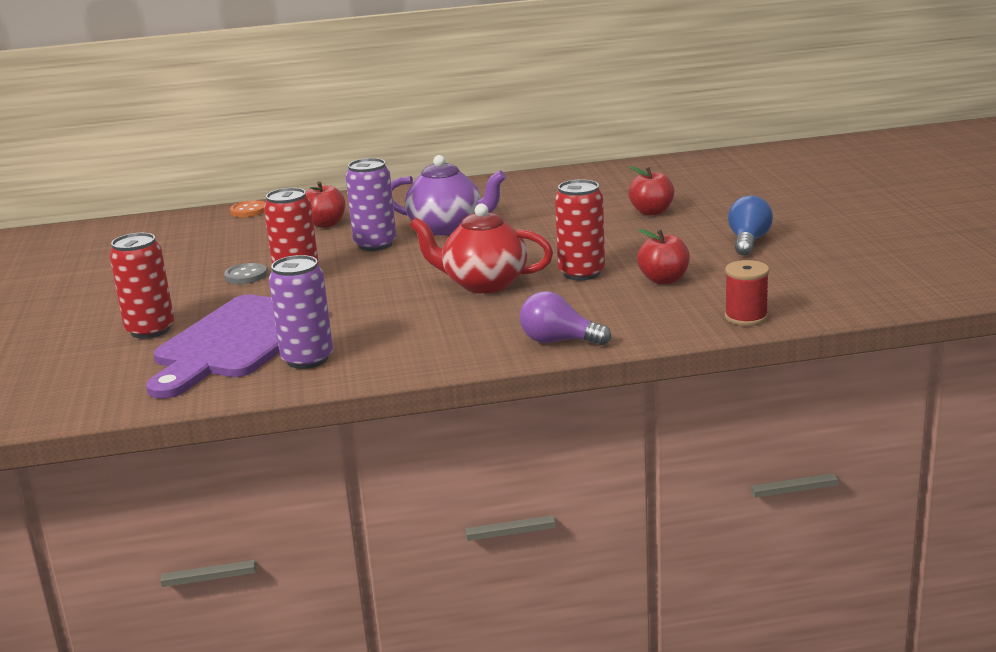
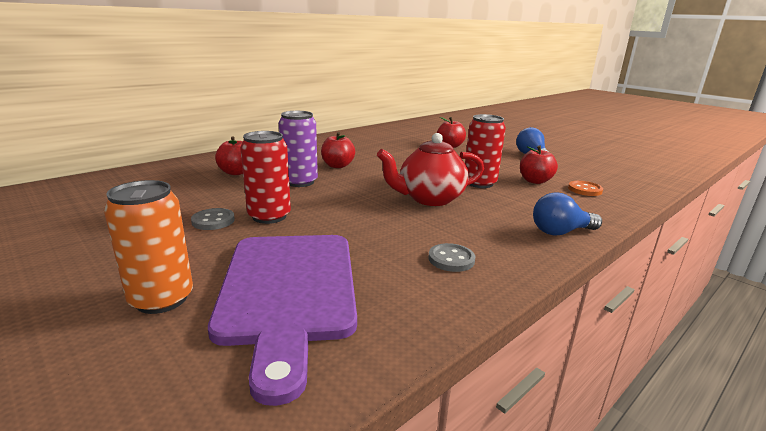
camera: 35 degrees left, 0 degrees up
(150, 330) = (161, 299): red can -> orange can
(249, 211) = (151, 169): orange button -> orange button (584, 190)
(307, 359) = (393, 294): purple can -> none
(398, 344) = (451, 259): none -> grey button
(447, 228) = (337, 166): purple teapot -> red apple
(558, 341) = (560, 232): purple light bulb -> blue light bulb
(746, 317) = (625, 196): red spool -> none

